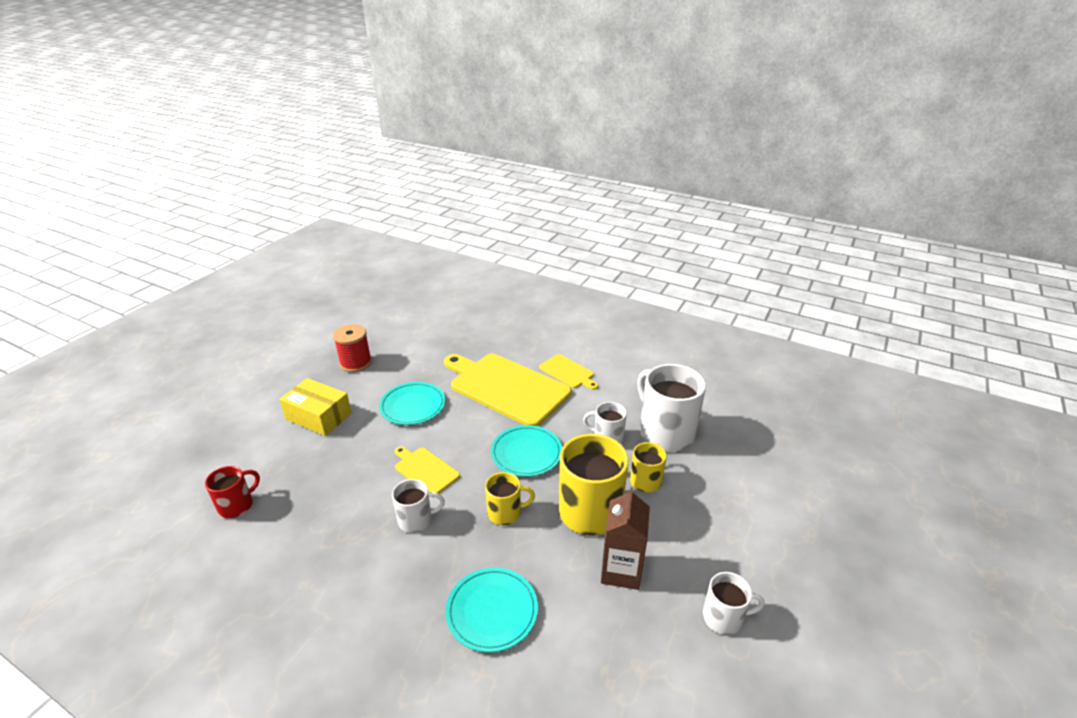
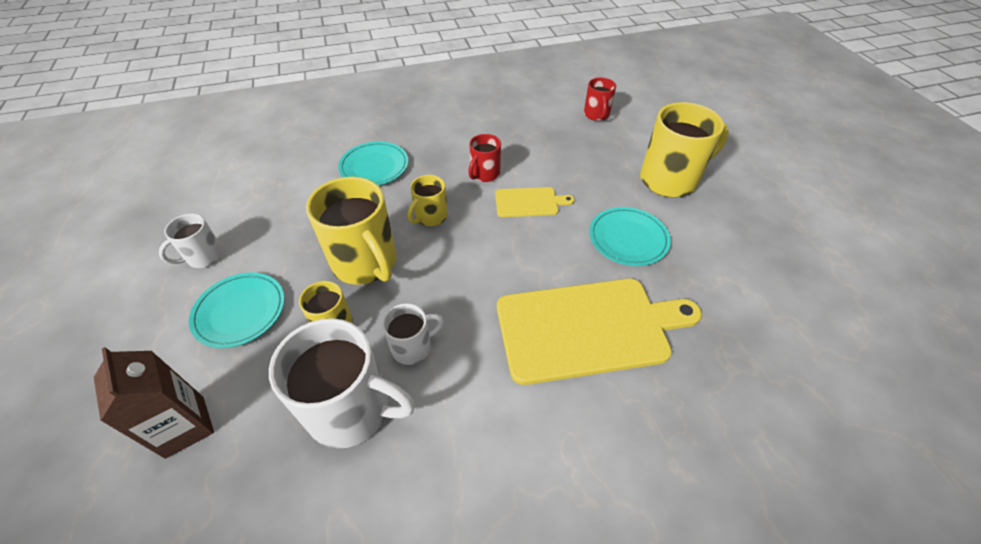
camera: 135 degrees right, 15 degrees up
(319, 416) = (670, 180): yellow box -> yellow mug
(356, 363) = (752, 238): red spool -> none
(416, 520) = (484, 174): white mug -> red mug
(526, 453) = (472, 271): turquoise plate -> turquoise plate (240, 312)
(568, 372) = (557, 415): yellow cutting board -> none
(621, 570) = (304, 237): brown carton -> brown carton (185, 426)

